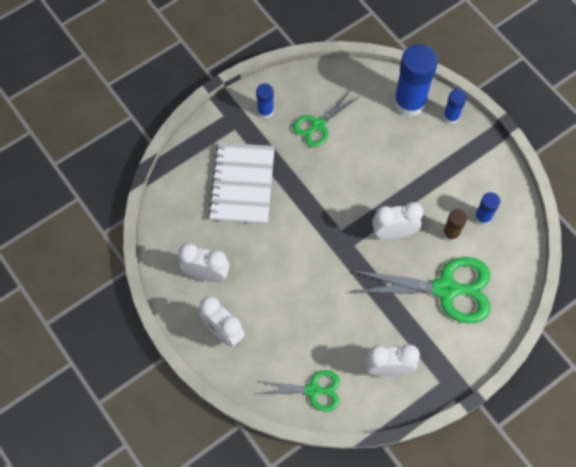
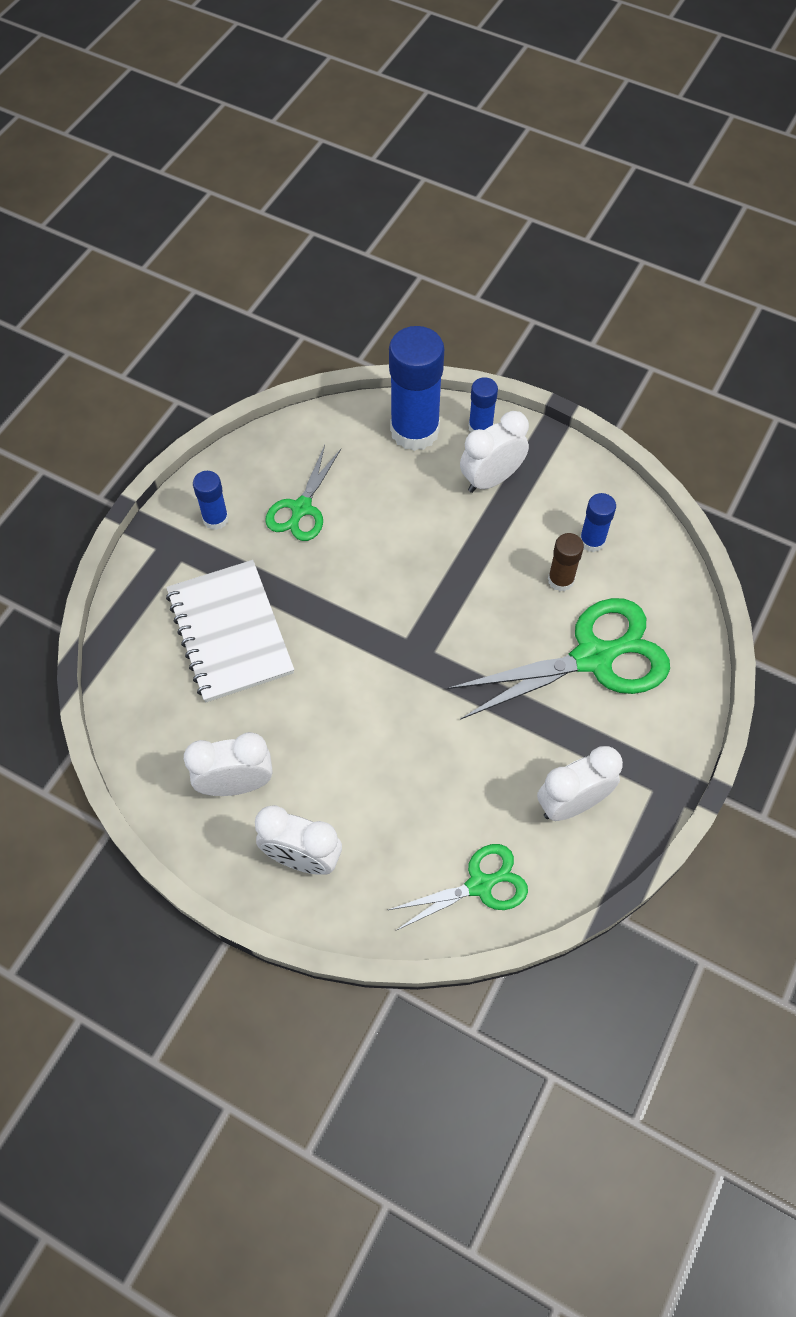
camera: 25 degrees left, 5 degrees down
(393, 233) = (482, 611): white clock -> white clock (491, 479)

